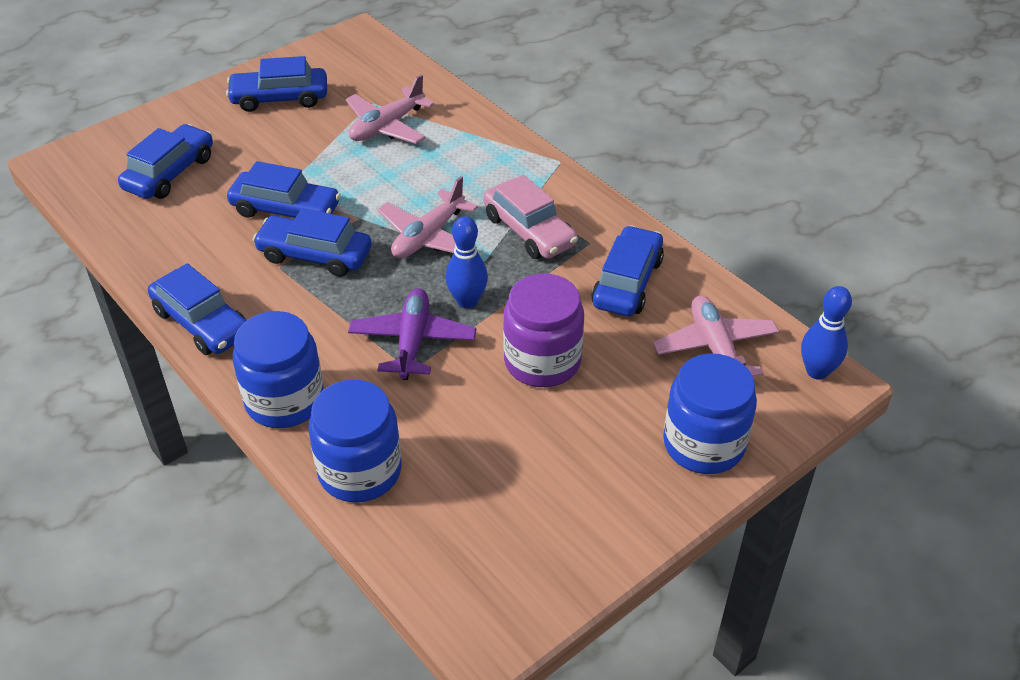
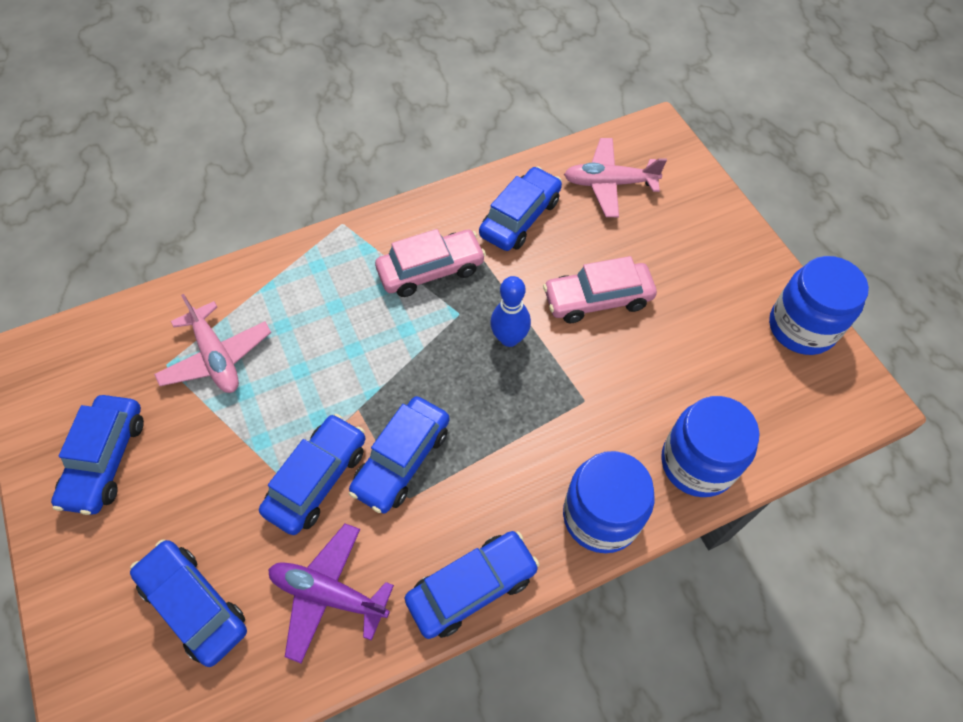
camera: 75 degrees left, 15 degrees up
(412, 341) = (549, 392): purple plane -> purple plane (329, 594)
(428, 236) = (409, 352): pink plane -> none
(542, 361) = (597, 299): purple jar -> pink car
(627, 282) = (520, 217): blue car -> blue car turned 90 degrees clockwise
(703, 444) = (704, 219): blue jar -> blue jar (801, 327)
(817, 371) = (646, 134): blue bowling pin -> none

